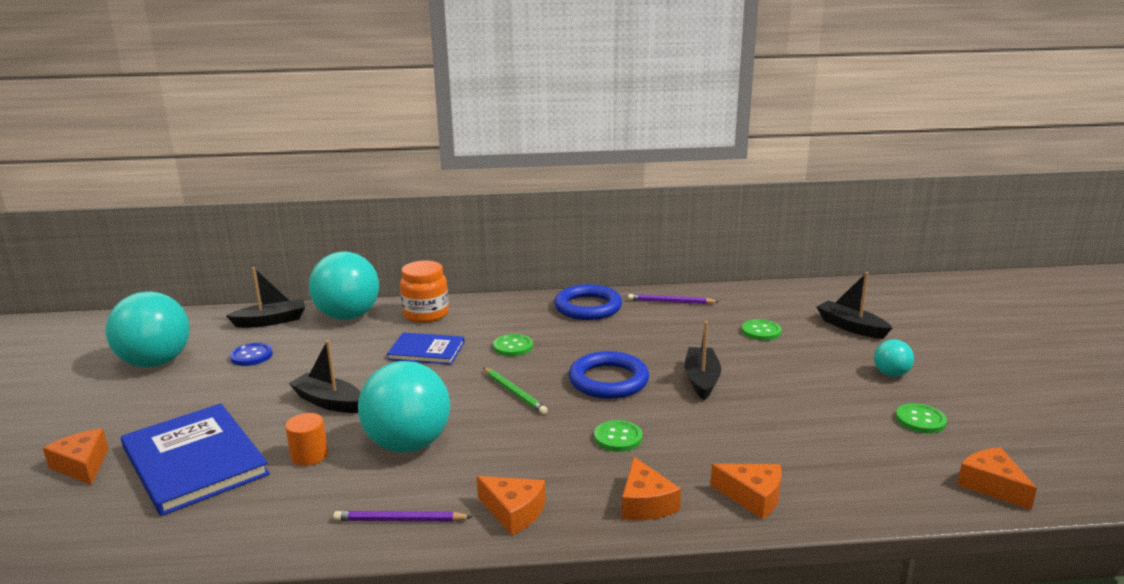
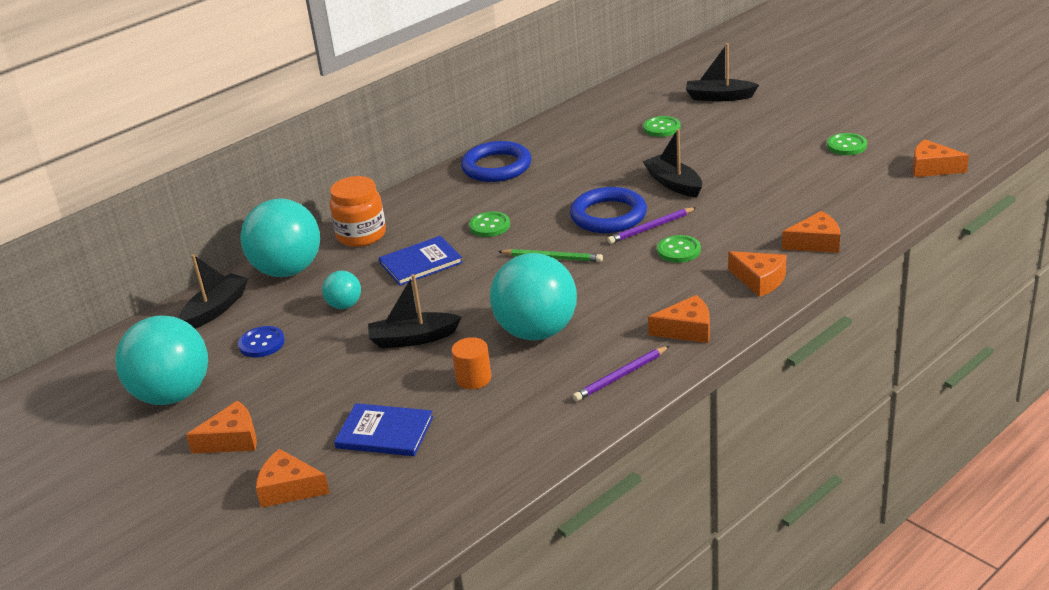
camera: 35 degrees left, 10 degrees up
(124, 410) = (232, 440): none -> orange cheese
(194, 461) = (384, 432): blue book -> blue book, size x0.58
(671, 302) = (557, 133): purple pencil -> purple pencil (651, 228)
(891, 374) = (790, 121): turquoise ball -> turquoise ball (344, 305)

